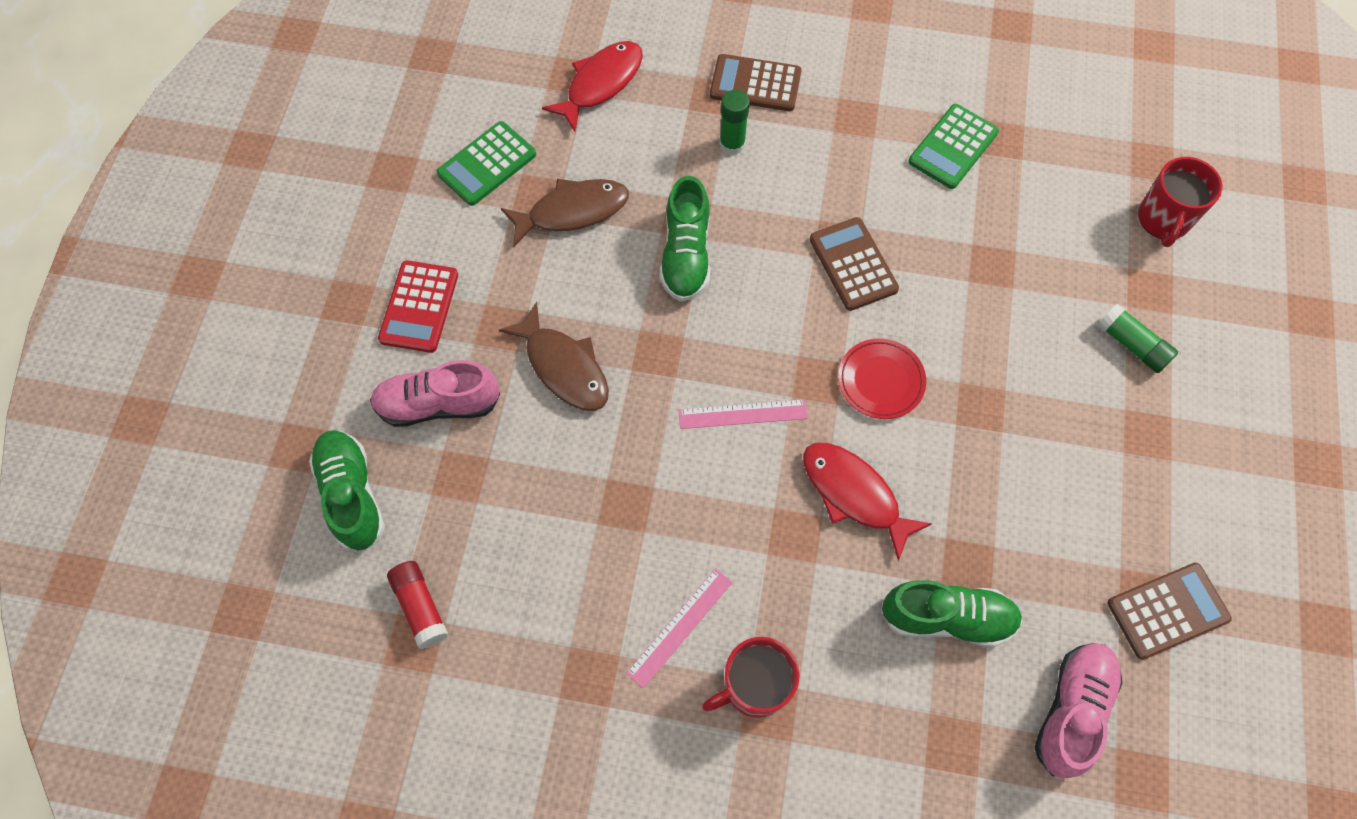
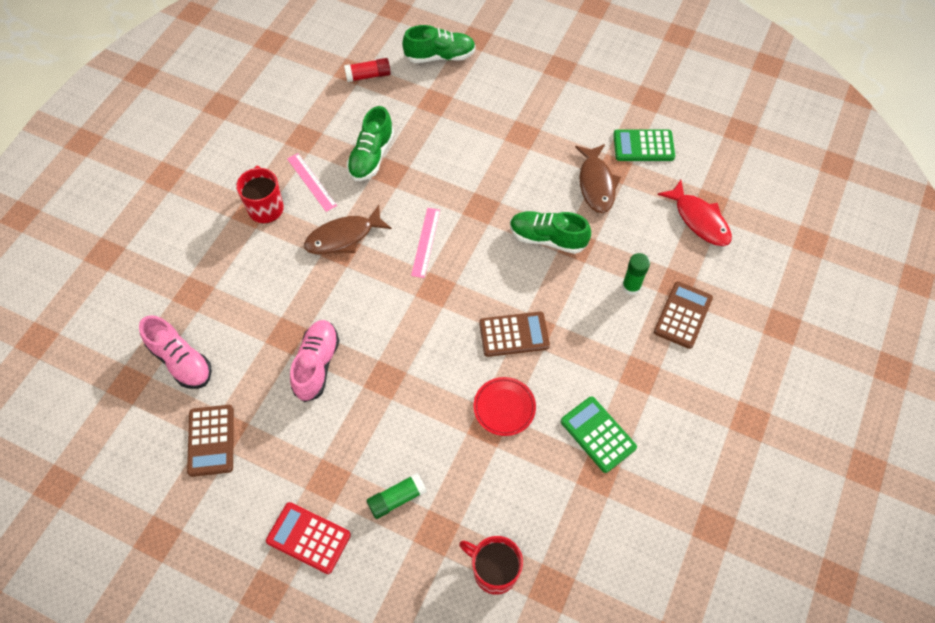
camera: 105 degrees right, 5 degrees down
(419, 307) = (547, 99): red calculator -> red calculator (308, 538)
(438, 404) = (481, 98): pink shoe -> pink shoe (317, 365)
(487, 164) = (643, 146): green calculator -> green calculator turned 60 degrees counterclockwise
(564, 367) = (486, 159): brown fish -> brown fish (343, 237)
(854, 494) = (353, 287): red fish -> none
(880, 381) = (422, 325): red plate -> red plate (504, 407)
(947, 618) = (261, 313): green shoe -> green shoe (371, 156)

